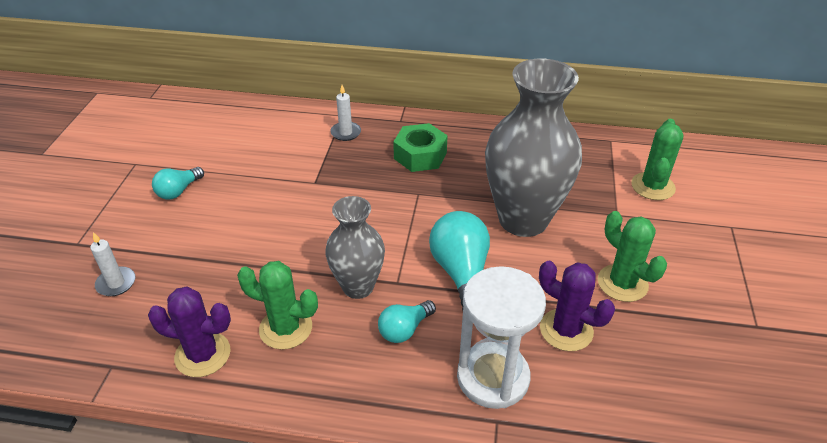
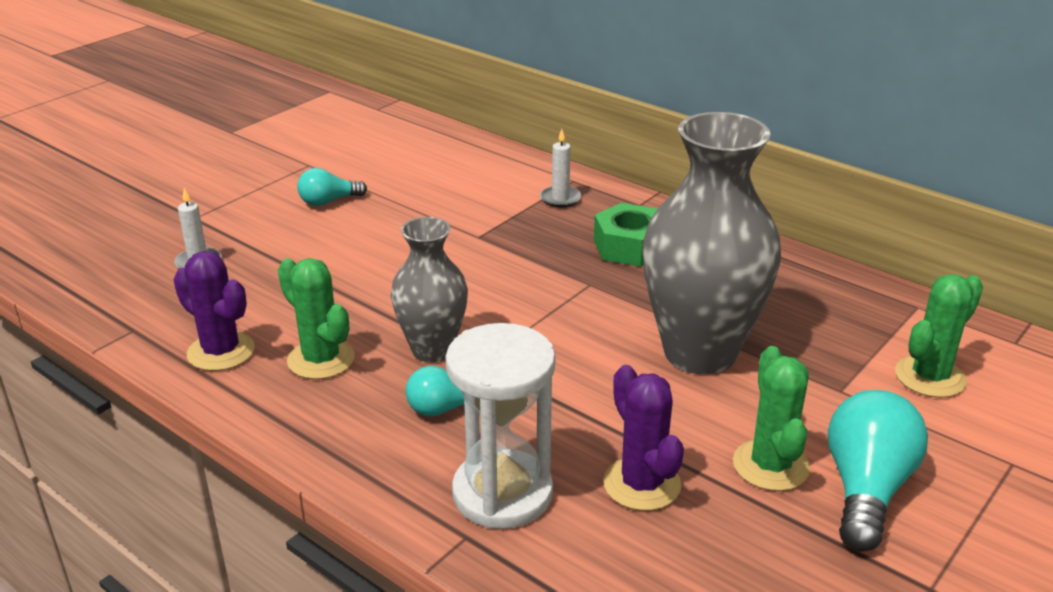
camera: 30 degrees right, 10 degrees down
(461, 273) = (565, 380): turquoise light bulb -> turquoise light bulb (866, 489)

